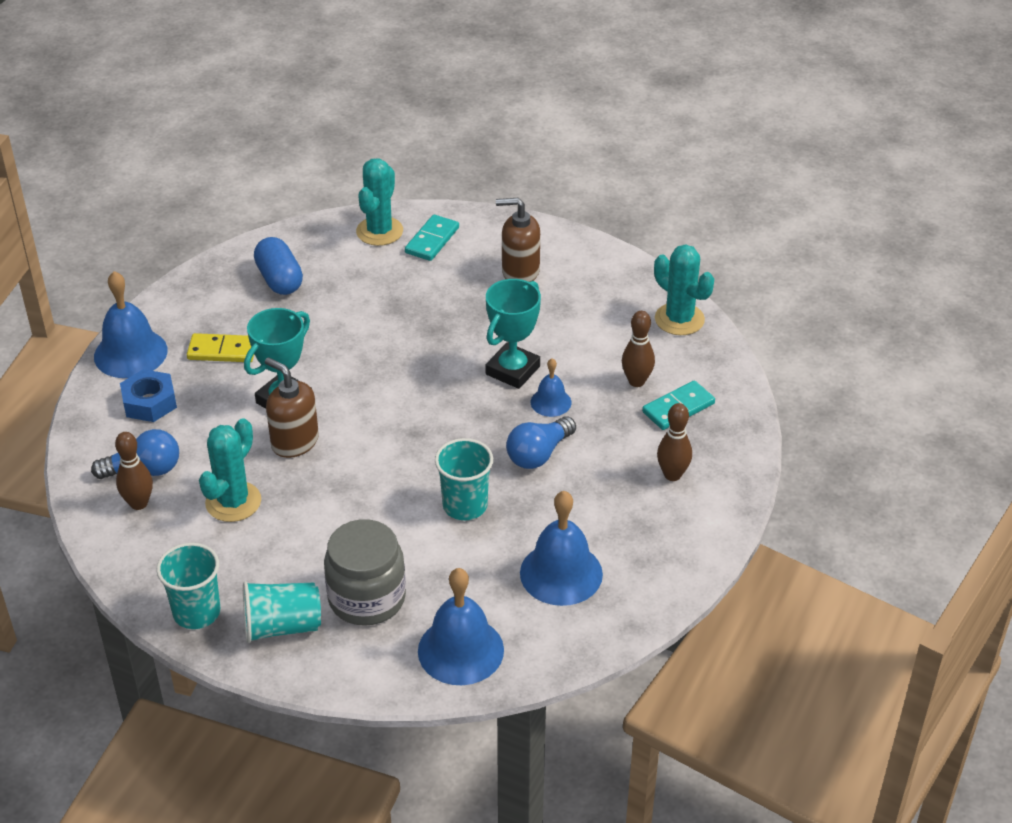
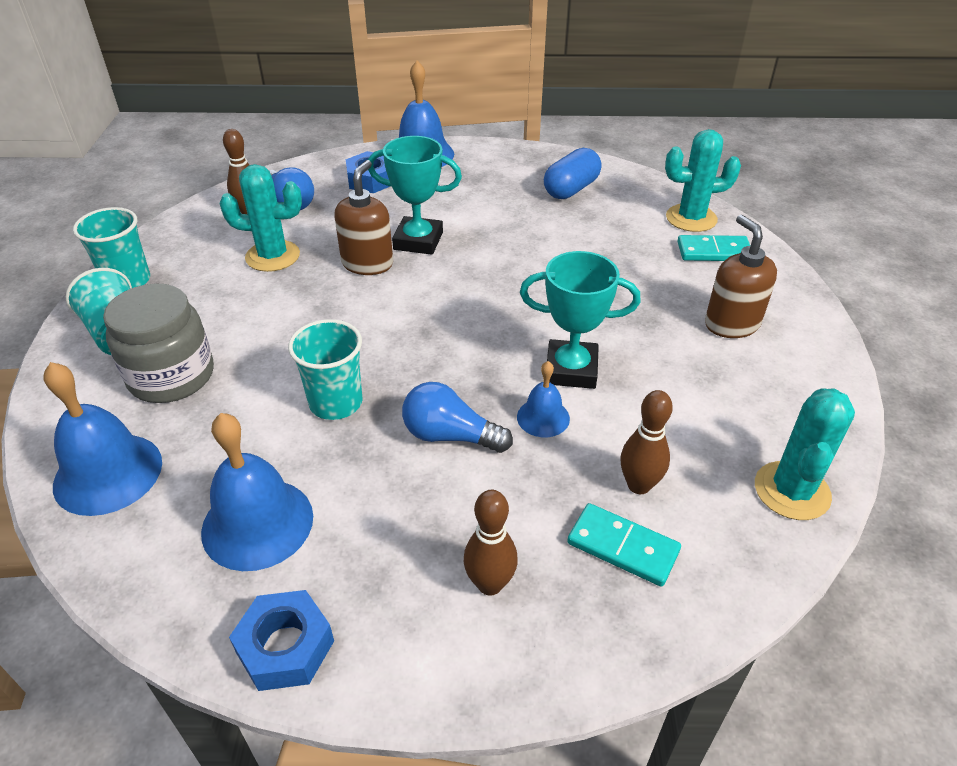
camera: 65 degrees right, 0 degrees up
(222, 351) = (457, 191): yellow domino -> none
(668, 578) = (285, 647): none -> blue nut

